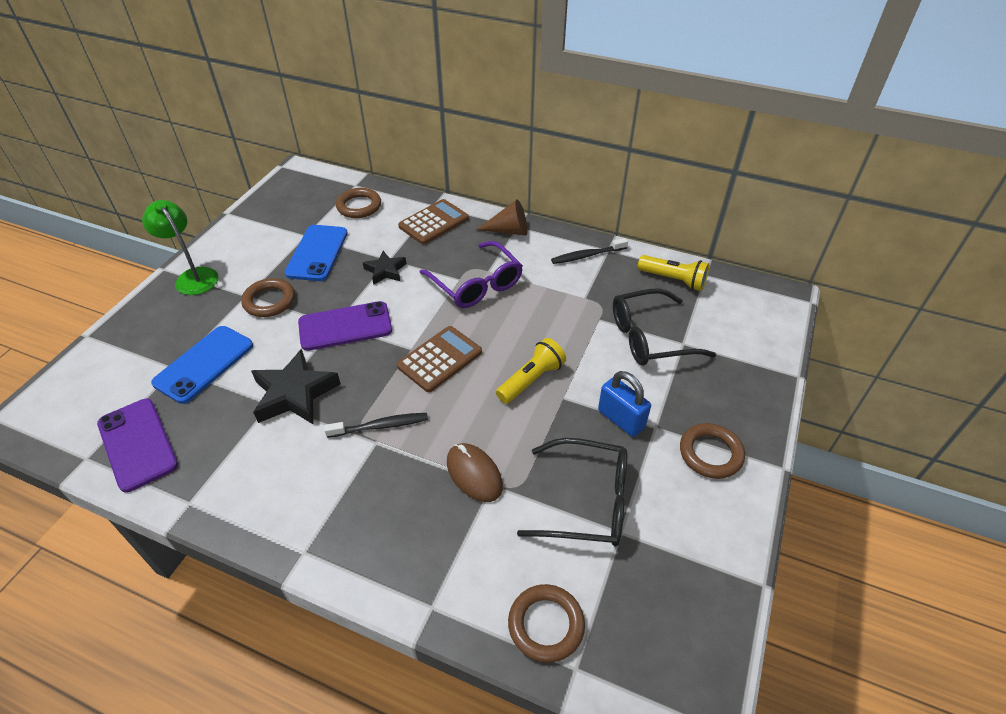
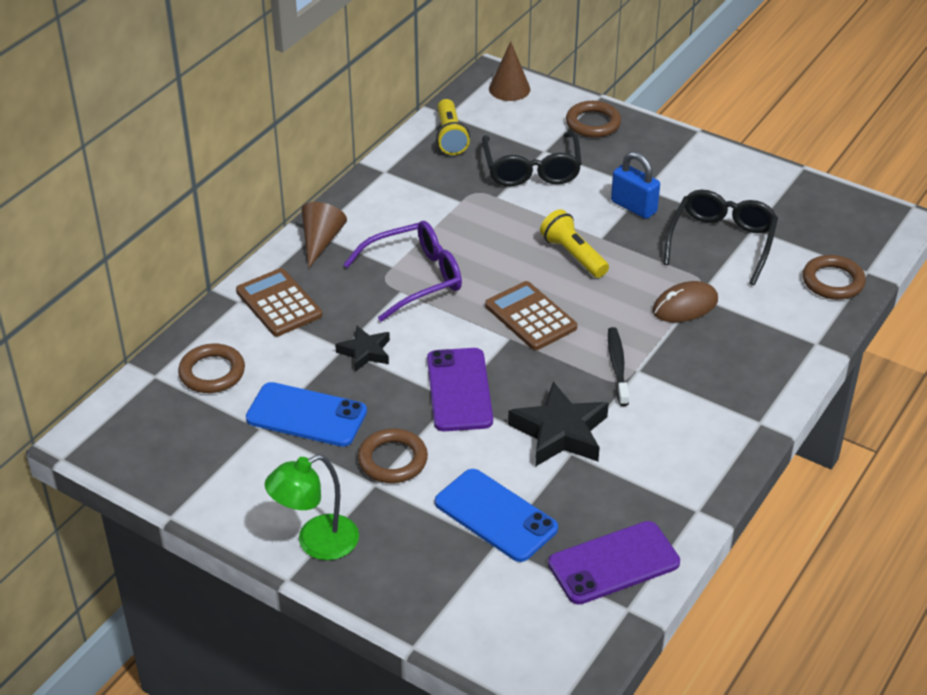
camera: 80 degrees left, 5 degrees down
(587, 255) = (390, 188): black toothbrush -> none
(621, 419) = (633, 207): blue padlock -> blue padlock turned 75 degrees clockwise
(673, 280) = (450, 137): yellow flashlight -> yellow flashlight turned 135 degrees clockwise
(710, 453) = (679, 164): brown ring -> brown ring (593, 123)
(769, 308) = (509, 89): none -> brown cone

